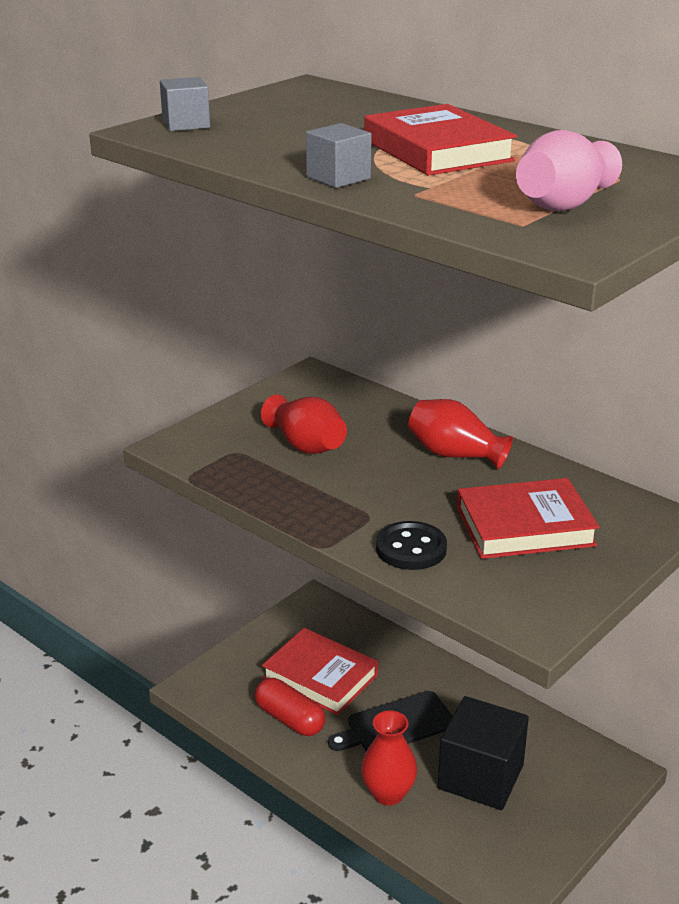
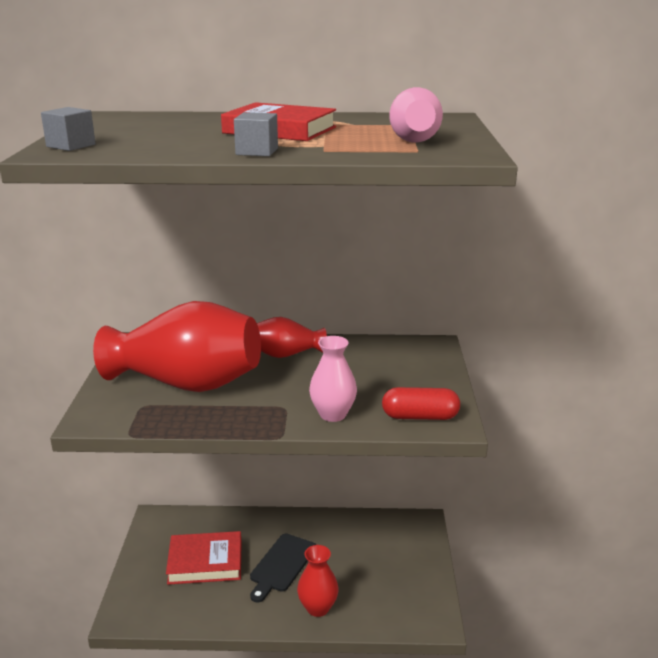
camera: 40 degrees left, 5 degrees down
(290, 719) = (211, 599): red capsule -> red capsule (420, 416)
(306, 445) = (187, 383): red vase -> red vase, size x2.03
(411, 548) = (333, 414): black button -> pink vase
(480, 777) = (358, 567): black cube -> none
(524, 526) = (376, 376): red book -> none

